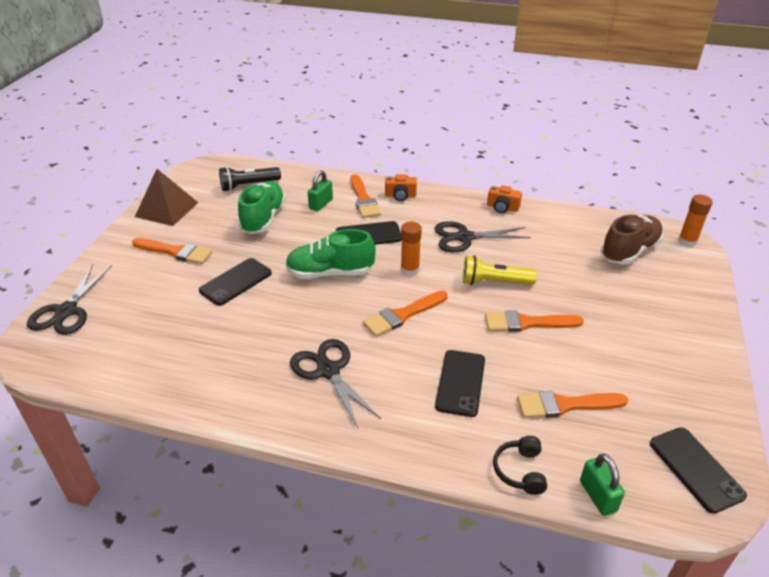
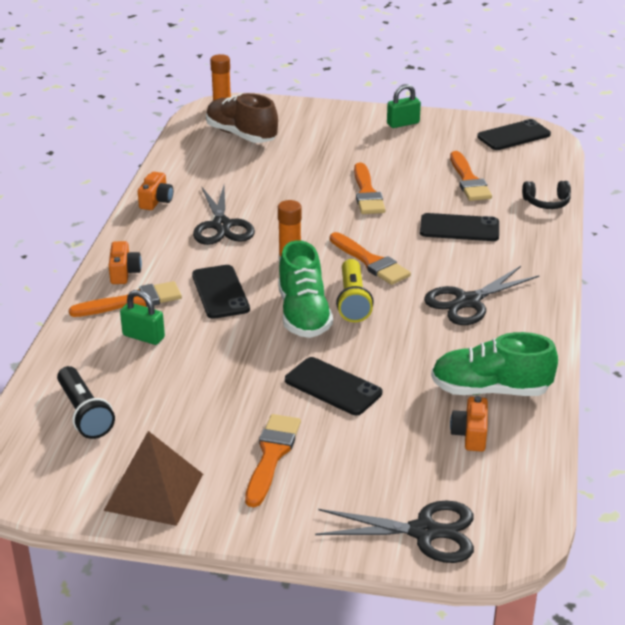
camera: 95 degrees left, 5 degrees down
(149, 347) = (470, 434): none -> orange camera
(263, 218) = (181, 384): green shoe -> green shoe (490, 390)
(494, 282) = (305, 209): yellow flashlight -> yellow flashlight (353, 301)
(597, 496) = (556, 173): green padlock -> green padlock (403, 123)

